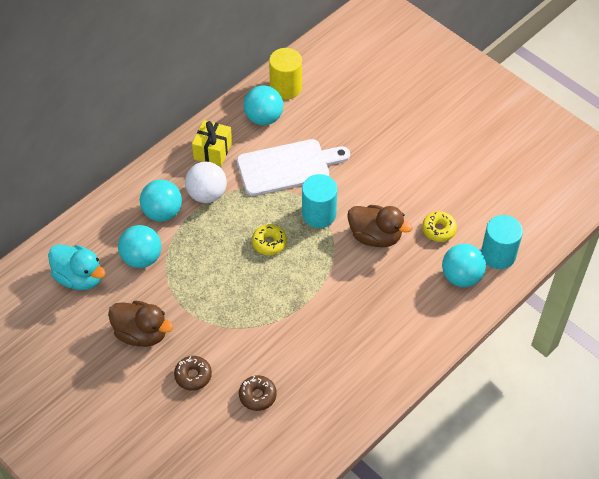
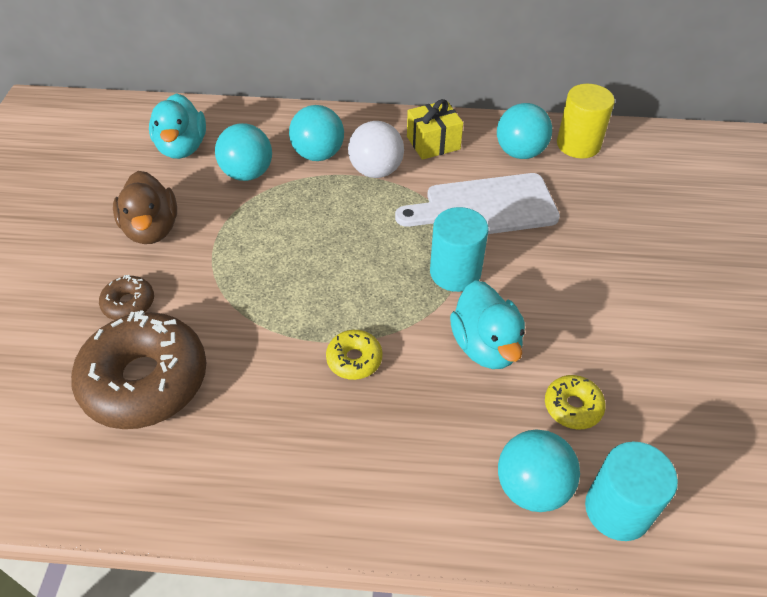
camera: 50 degrees right, 5 degrees down
(257, 395) = (145, 380): brown donut -> brown donut, size x2.22
(269, 243) = (369, 255): yellow donut -> yellow donut (354, 359)
(287, 167) = (484, 207): white cutting board -> white cutting board turned 135 degrees clockwise
(375, 236) = (486, 346): brown duck -> turquoise duck

